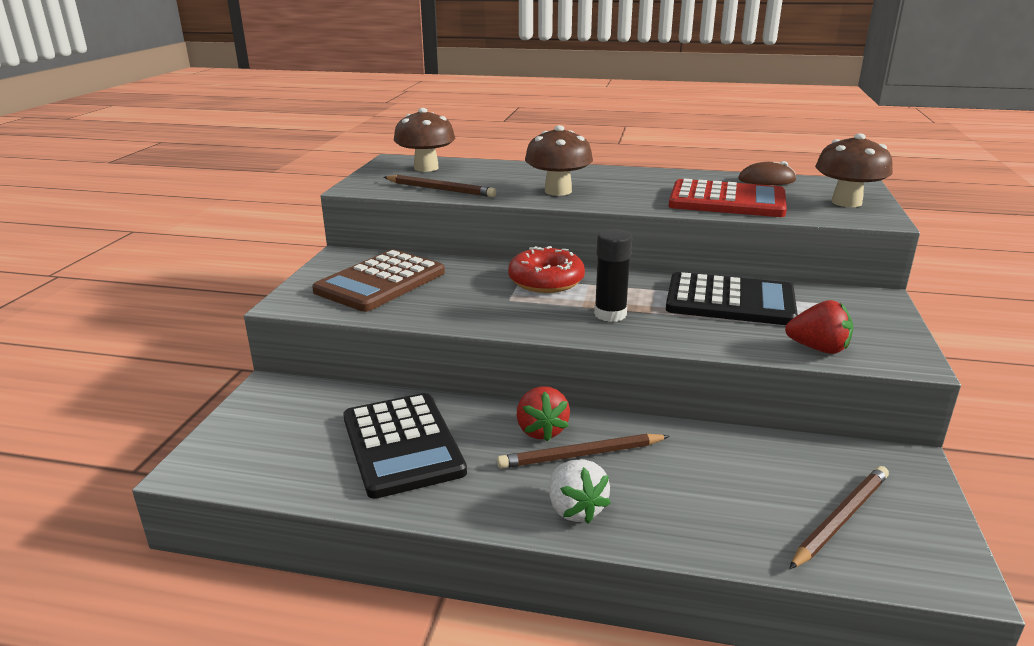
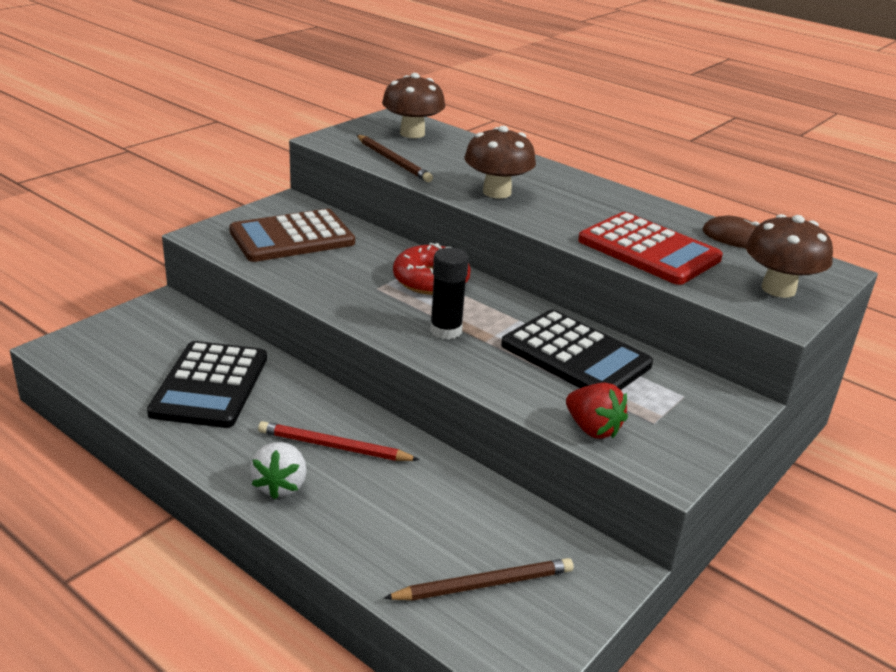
camera: 25 degrees right, 5 degrees up
(541, 430) = (325, 415): red strawberry -> none
(581, 455) = (334, 447): brown pencil -> red pencil

